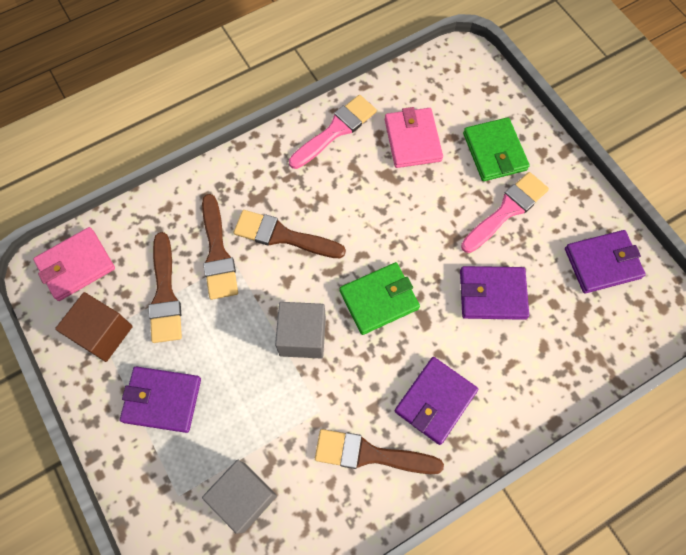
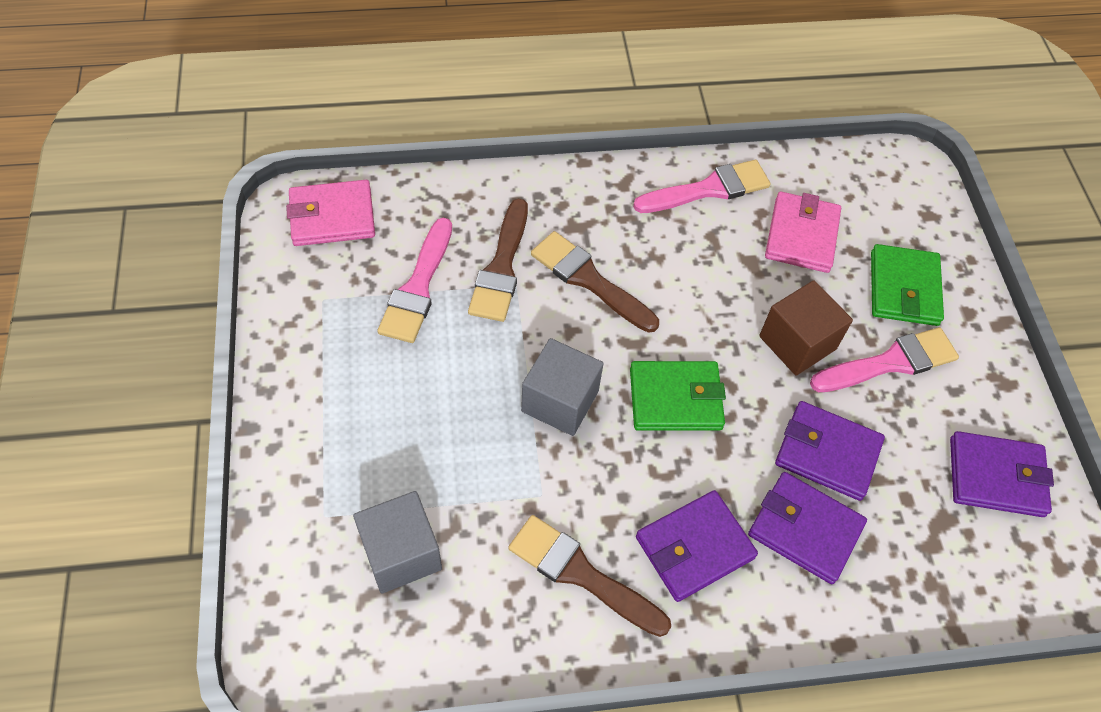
camera: 20 degrees right, 10 degrees down
(103, 333) = (326, 300): brown cube -> brown cube (797, 343)
(162, 400) = (358, 401): purple wallet -> purple wallet (805, 529)
(165, 294) = (418, 287): brown brush -> pink brush

